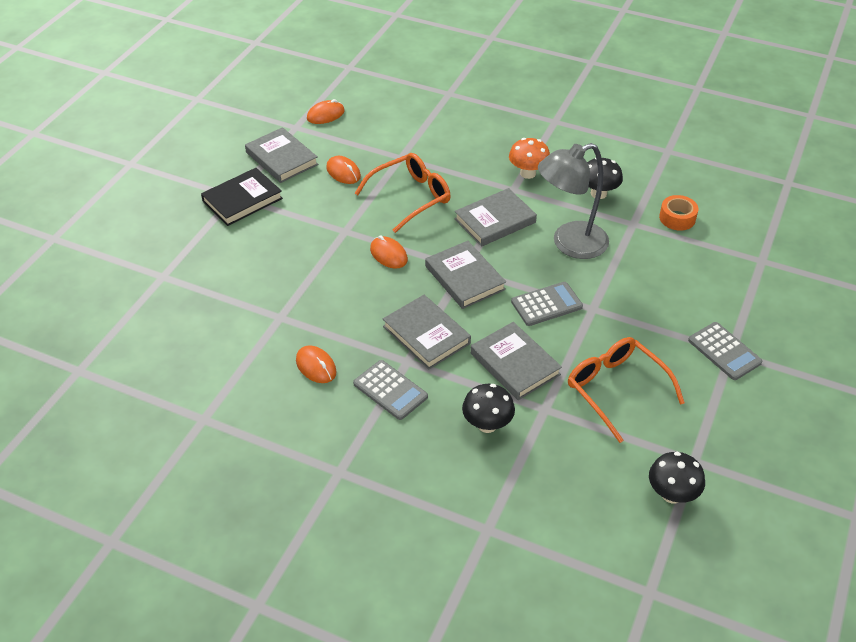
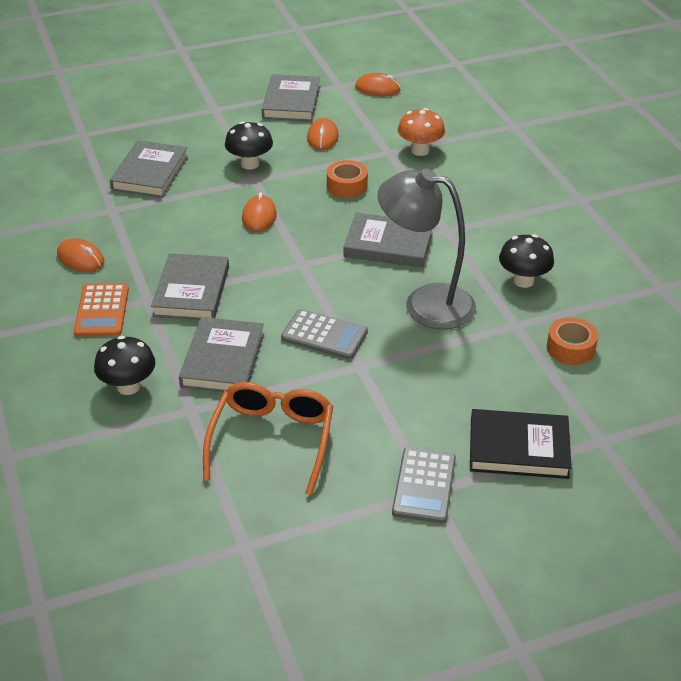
camera: 45 degrees right, 5 degrees down
(242, 200) = (216, 115): black book -> black book (518, 448)
(316, 366) = (80, 258): orange mouse -> orange mouse turned 60 degrees counterclockwise
(390, 390) = (102, 311): grey calculator -> orange calculator
(411, 197) = (347, 186): orange glasses -> orange tape
(465, 278) = (290, 271): grey book -> grey book (150, 173)
(528, 173) = (481, 226): orange mushroom -> orange mushroom (420, 150)
(672, 494) = (180, 554): black mushroom -> black mushroom (250, 164)

